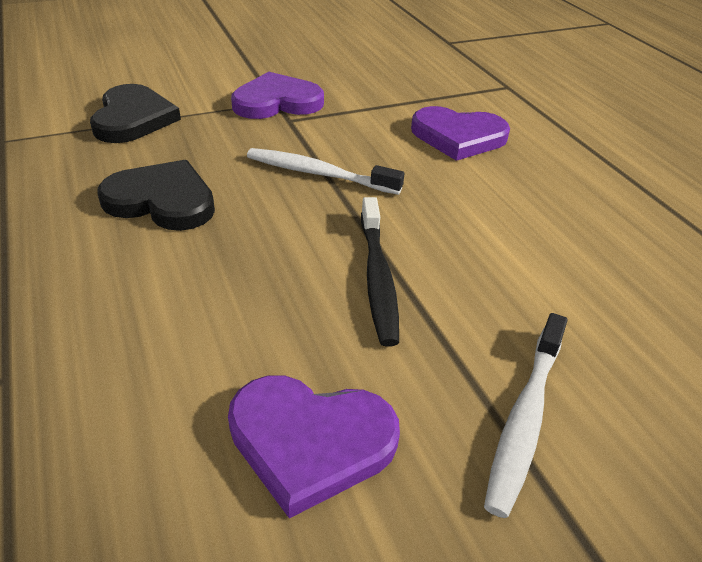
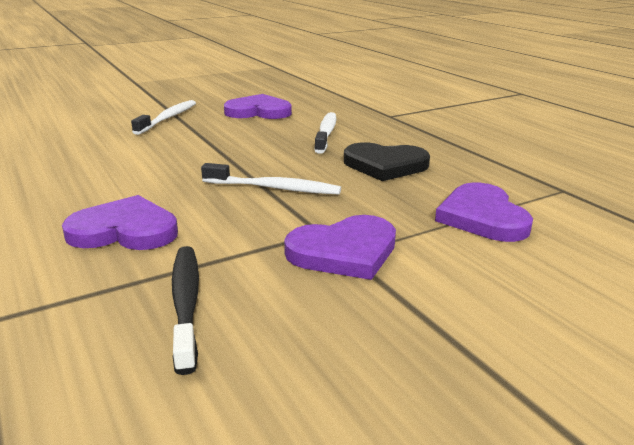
camera: 175 degrees right, 15 degrees down
(133, 118) = (482, 217): black heart -> purple heart
(197, 302) = (326, 133): none -> white toothbrush
(377, 277) = (228, 145): black toothbrush -> black toothbrush (186, 303)

